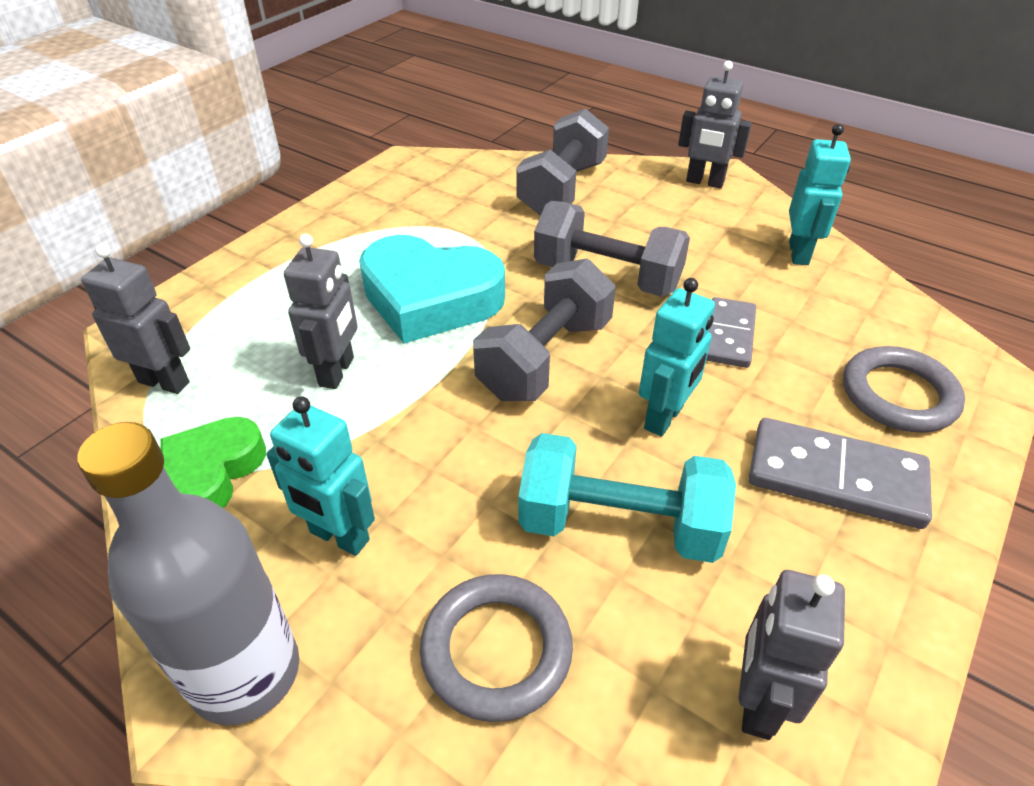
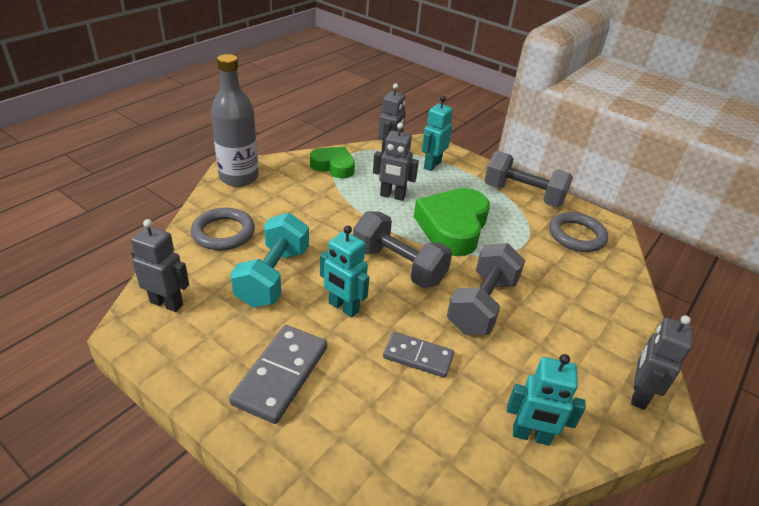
camera: 90 degrees right, 5 degrees down
(339, 537) = (291, 196): turquoise robot -> turquoise robot (432, 165)
(430, 299) = (452, 227): turquoise heart -> green heart
(562, 189) = (595, 298): grey dumbbell -> grey dumbbell (523, 195)
(898, 395) = (347, 441): grey ring -> grey ring (576, 235)

